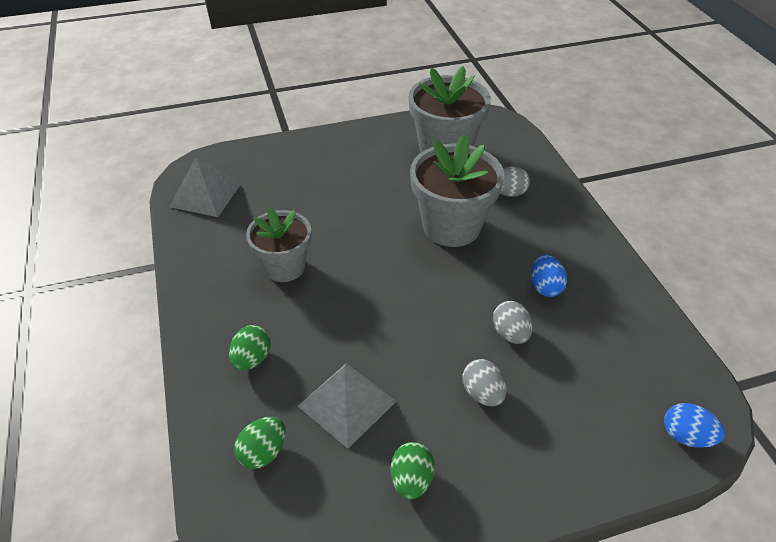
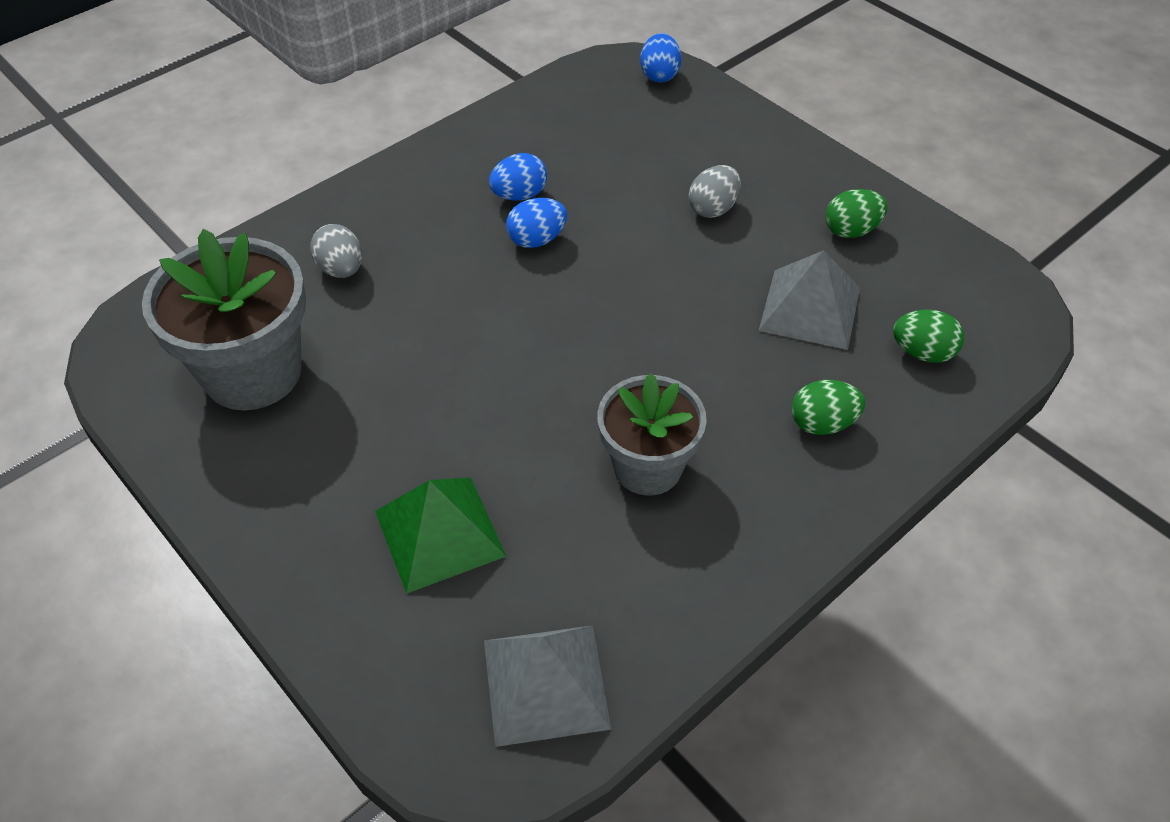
camera: 115 degrees left, 5 degrees up
(305, 185) = (439, 533): none -> green pyramid
(451, 226) = (451, 308): grey flower pot -> none
(494, 281) = (537, 240): none -> blue egg
(510, 334) = (614, 207): grey egg -> none

